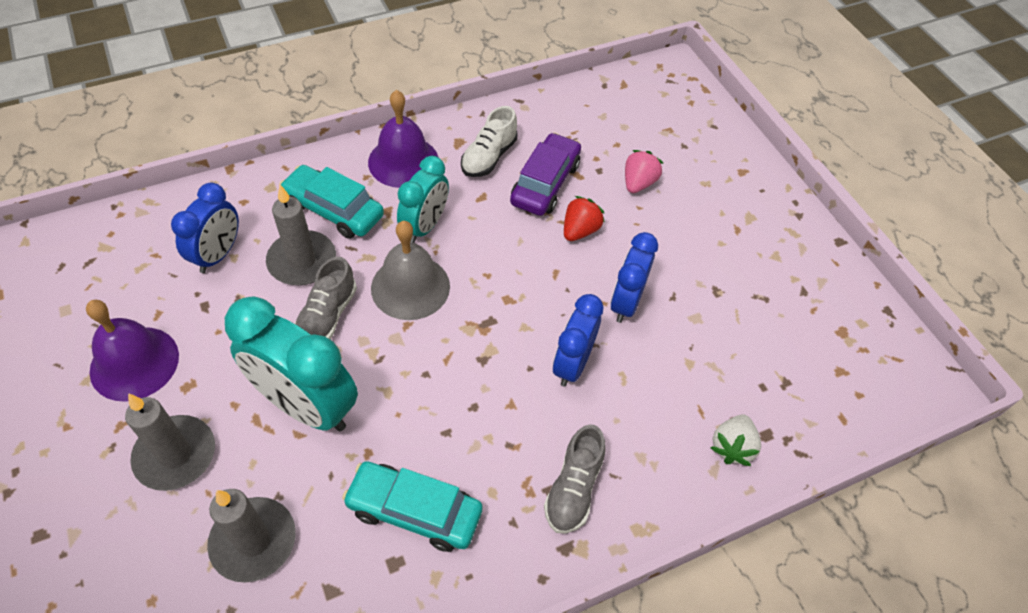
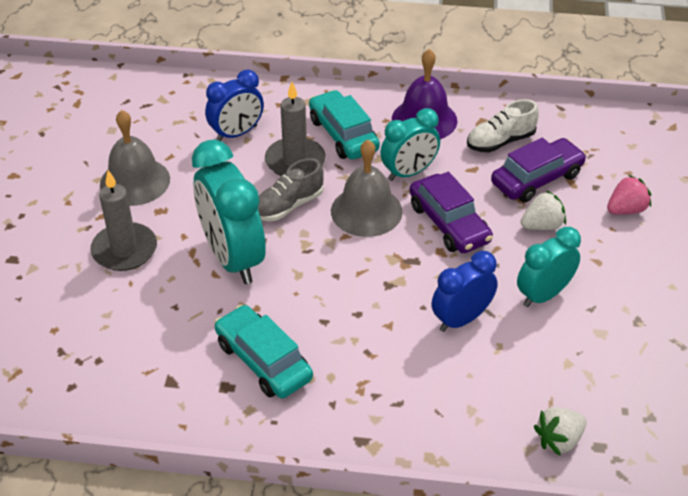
camera: 35 degrees right, 10 degrees down
(134, 363) = (135, 181): purple bell -> grey bell
(253, 541) = (140, 326): grey candle -> none
(497, 265) = (449, 223): none -> purple car
(573, 488) = (397, 404): grey shoe -> none
(580, 230) = (542, 226): red strawberry -> white strawberry
(626, 302) = (543, 295): blue clock -> turquoise clock

